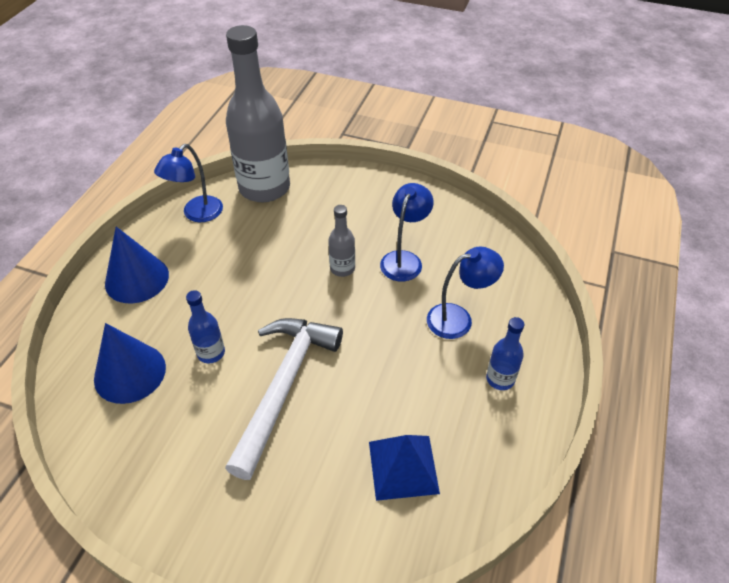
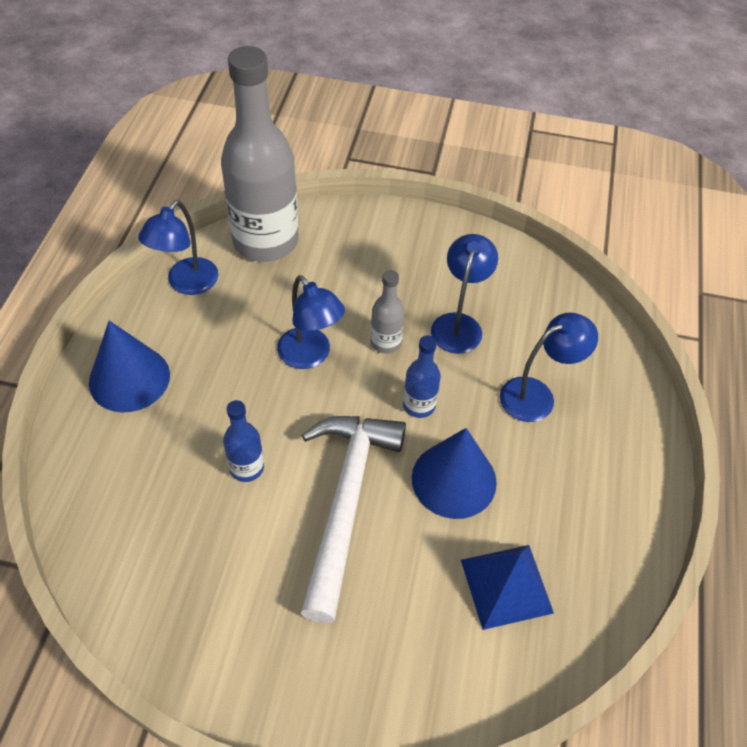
camera: 10 degrees left, 5 degrees up
(130, 373) = (150, 503): blue cone -> blue cone (454, 480)
(280, 274) = (310, 356): none -> blue lamp
(500, 379) = (598, 466): blue bottle -> blue bottle (419, 405)

